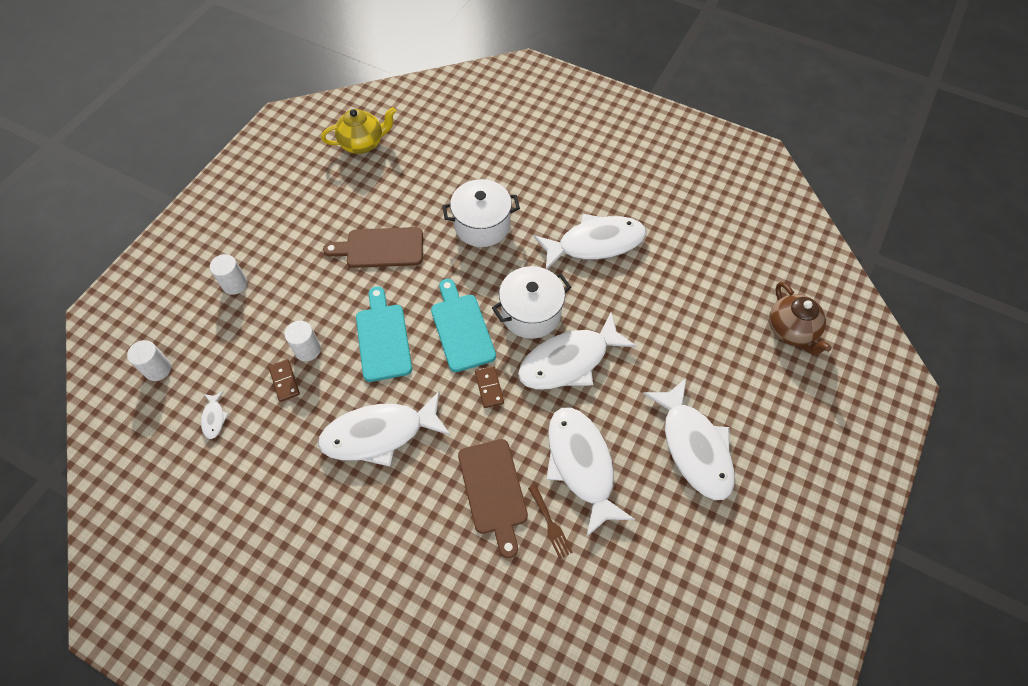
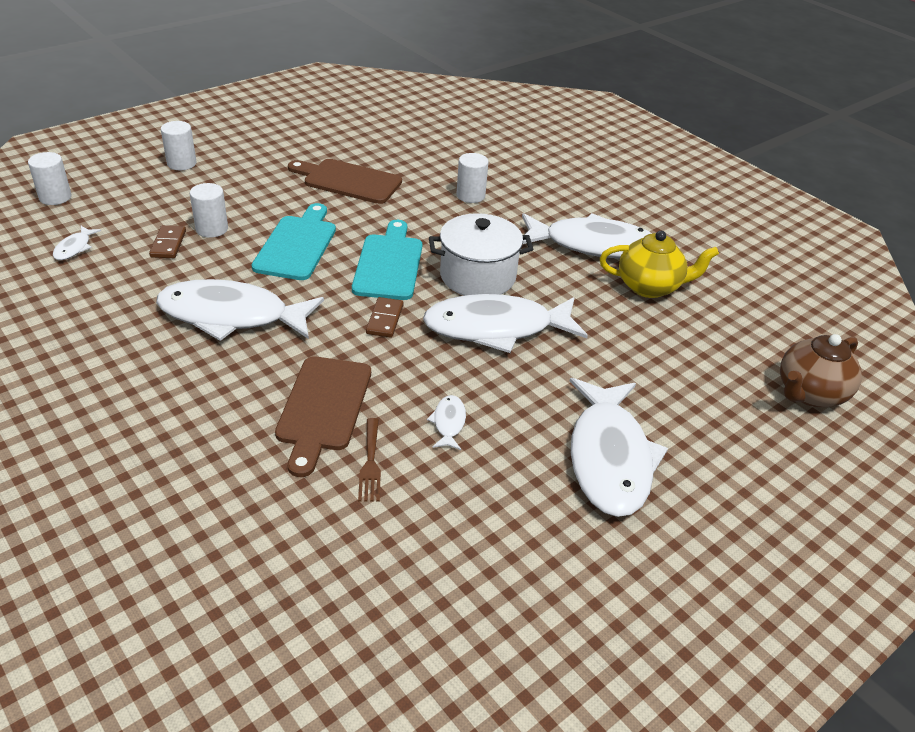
camera: 20 degrees right, 20 degrees down
(363, 143) = (388, 109): yellow teapot -> yellow teapot (650, 287)
(482, 225) = (470, 195): white pot -> white cylinder
(581, 464) = (448, 423): white fish -> white fish, size x0.40
(791, 331) = (809, 393): brown teapot -> brown teapot turned 45 degrees clockwise

